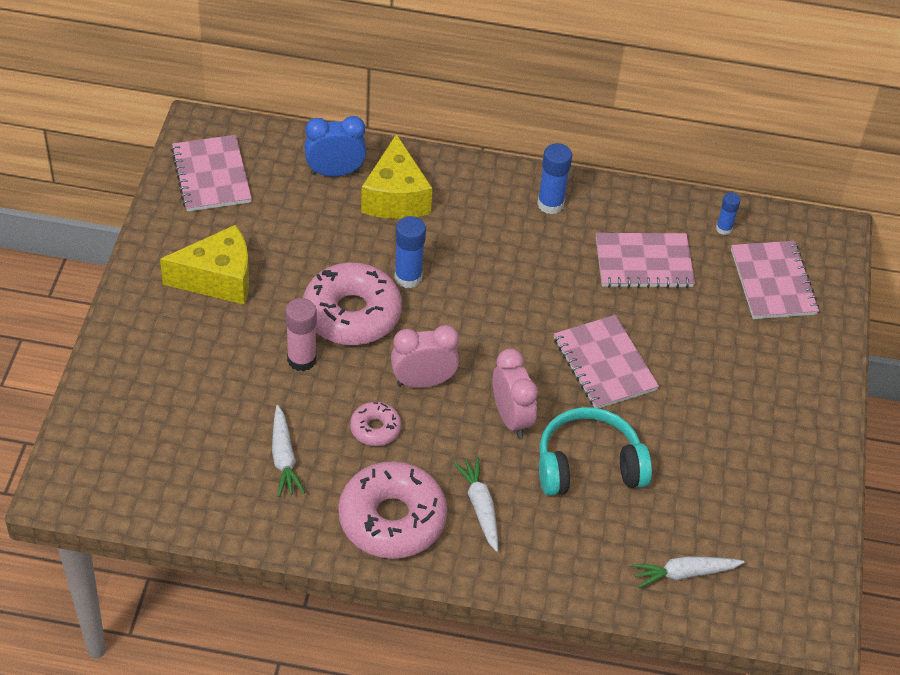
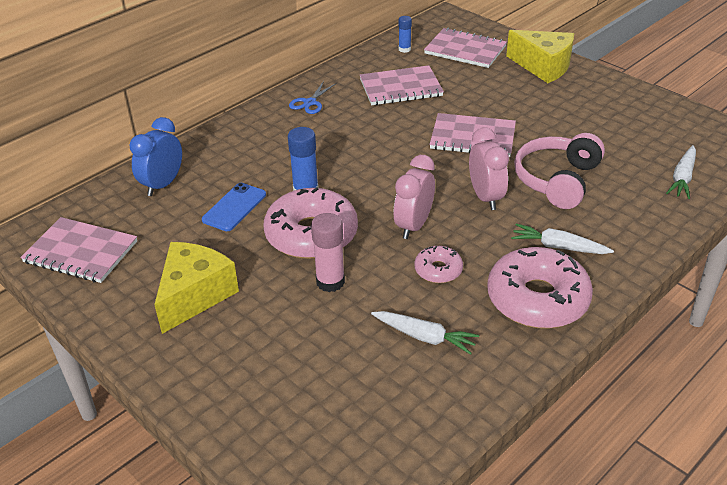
camera: 50 degrees left, 10 degrees down
(345, 240) = (234, 207): none -> blue phone
(395, 197) = (222, 165): yellow cheese -> yellow cheese (543, 66)
(511, 418) = (485, 197): pink clock -> pink clock turned 60 degrees clockwise
(550, 204) = (310, 103): blue glue stick -> blue scissors
(588, 465) = (557, 180): turquoise headphones -> pink headphones
(643, 262) = (400, 88): pink notebook -> pink notebook turned 45 degrees clockwise

